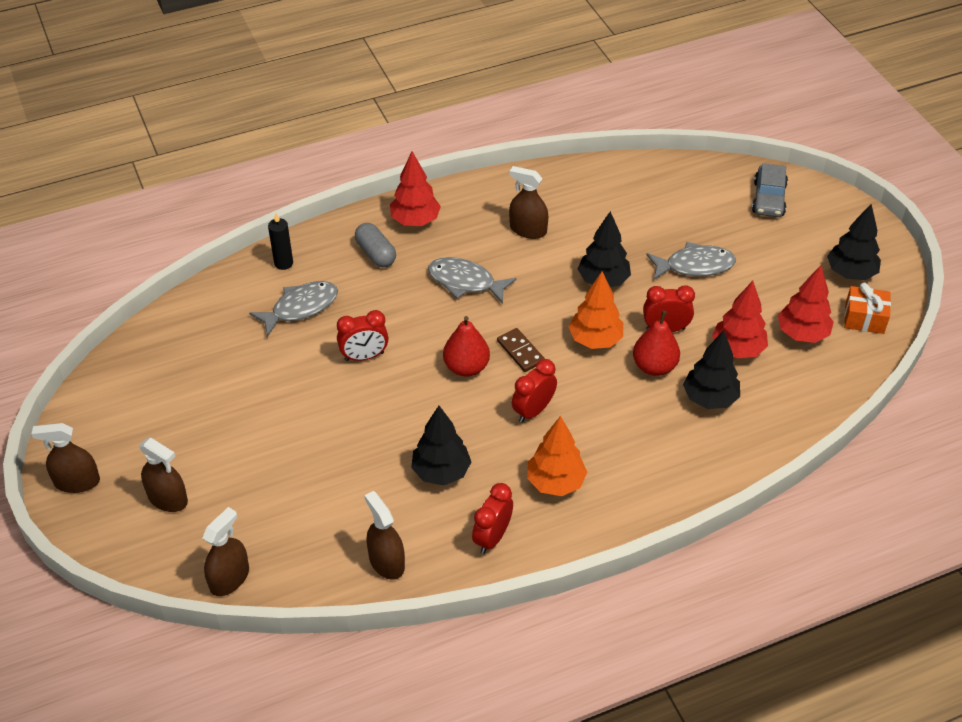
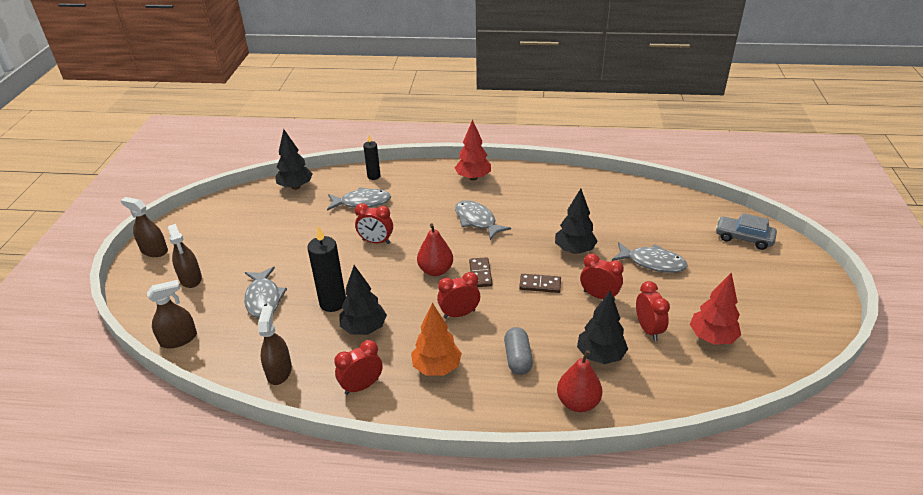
camera: 30 degrees right, 10 degrees down
(289, 486) = (263, 299): none -> grey fish
(376, 254) = (433, 188): grey capsule -> grey capsule (518, 358)
(378, 456) = (333, 303): none -> black candle
(528, 230) = (544, 204): brown spray bottle -> none
(595, 340) = (540, 285): orange tree -> brown domino
(654, 366) = (572, 317): red pear -> red pear (578, 402)
(737, 349) = (648, 329): red tree -> red clock
(768, 199) = (743, 238): grey car -> grey car turned 75 degrees clockwise
(850, 273) = (784, 309): black tree -> black tree (296, 187)
(864, 318) = (777, 345): orange gift -> none

